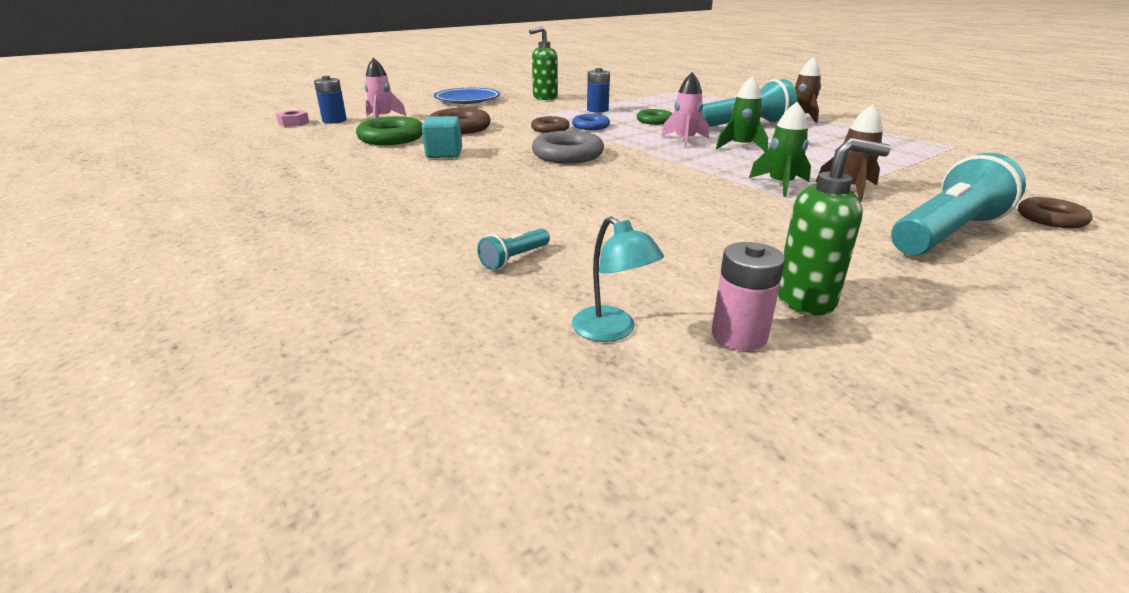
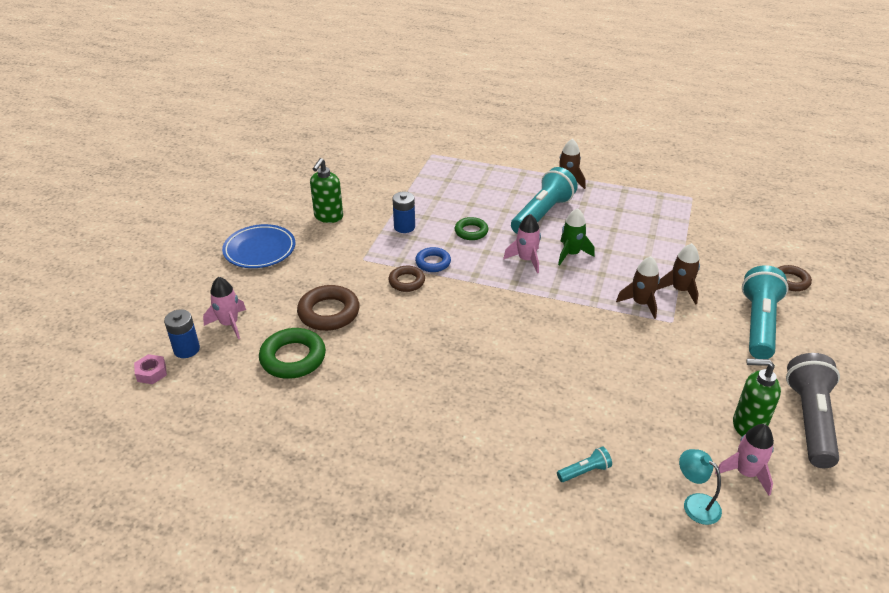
camera: 35 degrees left, 10 degrees up
(444, 153) = (375, 364): turquoise cube -> none
(514, 259) = (585, 471): turquoise flashlight -> turquoise flashlight turned 120 degrees counterclockwise
(567, 155) = (469, 321): grey ring -> none
(612, 331) = (695, 503): turquoise lamp -> turquoise lamp turned 150 degrees counterclockwise
(739, 335) = (746, 473): pink battery -> pink rocket
(780, 185) = (640, 303): green rocket -> brown rocket
(806, 299) = (748, 426): green soap dispenser -> green soap dispenser turned 135 degrees counterclockwise
(936, 329) = (810, 420): none -> grey flashlight

